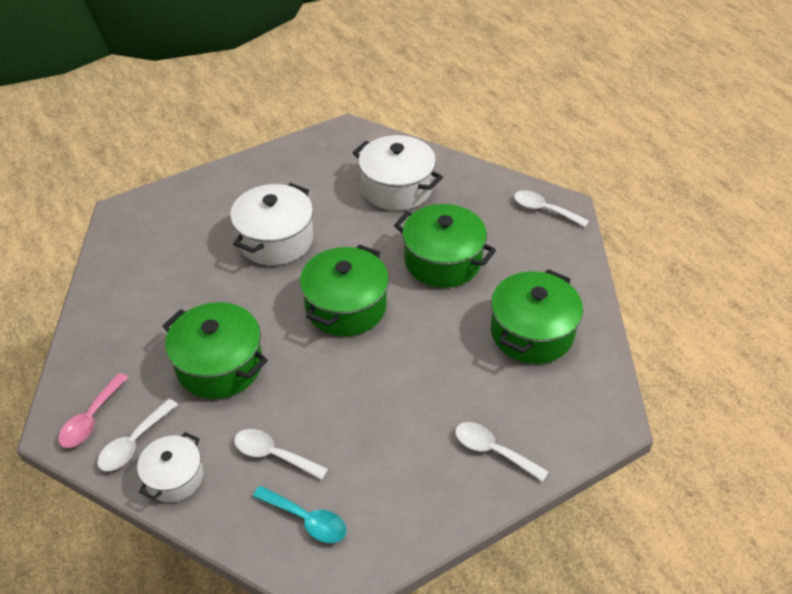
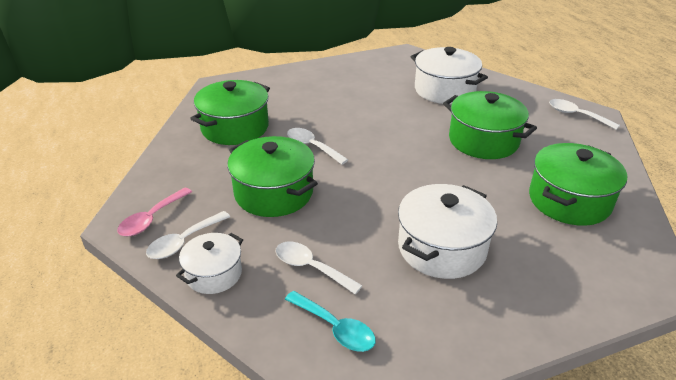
camera: 10 degrees right, 10 degrees down
(275, 240) = (337, 113): white pot -> white pot (442, 248)
(346, 306) = (393, 163): green pot -> green pot (235, 128)
(493, 451) = (532, 293): white spoon -> white spoon (312, 146)

